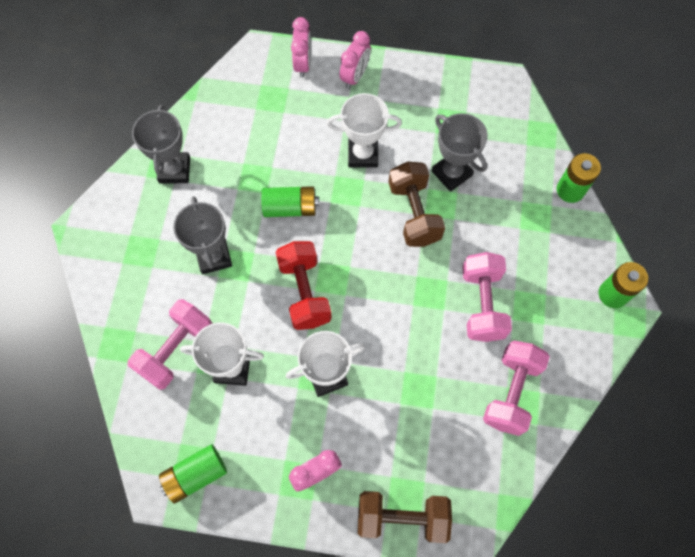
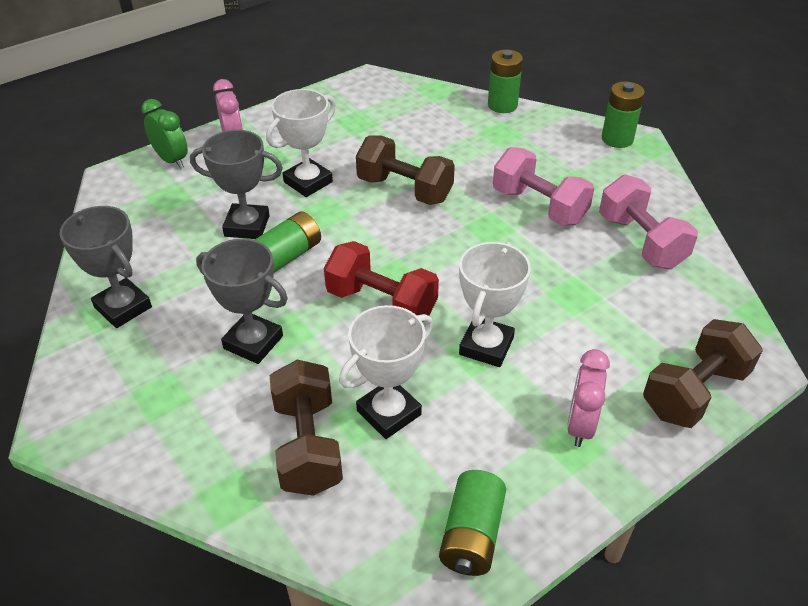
camera: 45 degrees left, 25 degrees down
(176, 349) = (308, 445): pink dumbbell -> brown dumbbell
(303, 64) = (171, 160): pink clock -> green clock
(452, 173) = (400, 148): grey trophy -> grey trophy (247, 226)

